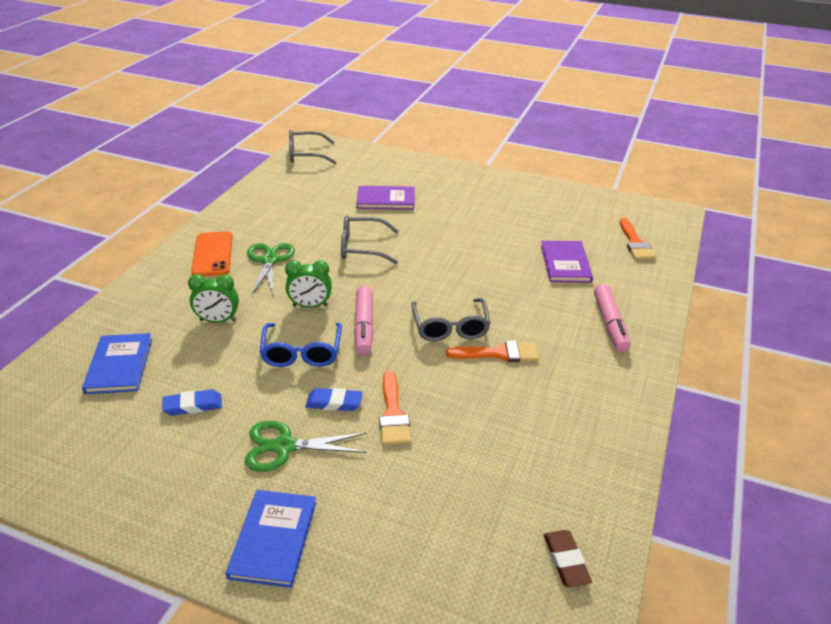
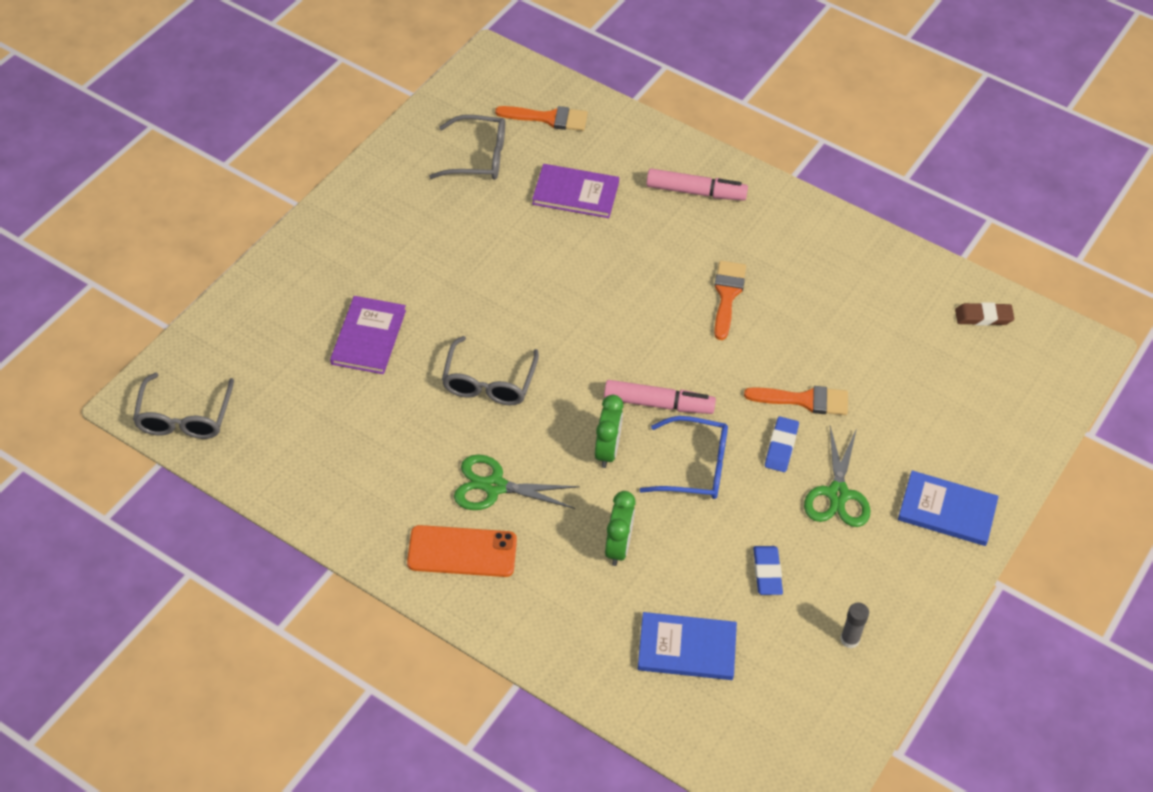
camera: 80 degrees left, 15 degrees up
(115, 468) = (849, 639): none -> grey glue stick
(450, 327) = (675, 326): grey glasses -> grey glasses (478, 157)

